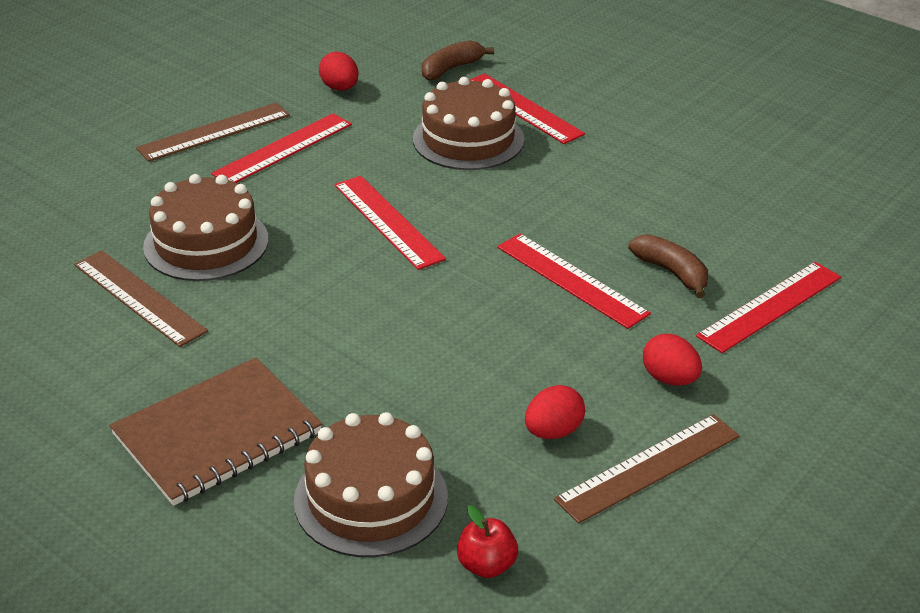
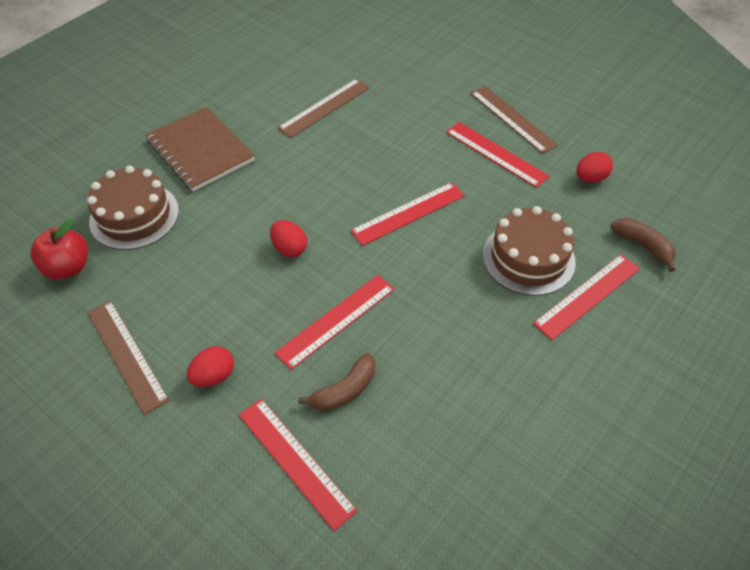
camera: 90 degrees right, 15 degrees up
(206, 243) = (379, 128): brown cake -> none
(486, 565) = (68, 267): red apple -> red apple, size x1.50
(553, 431) = (172, 303): red egg -> red egg (289, 248)

